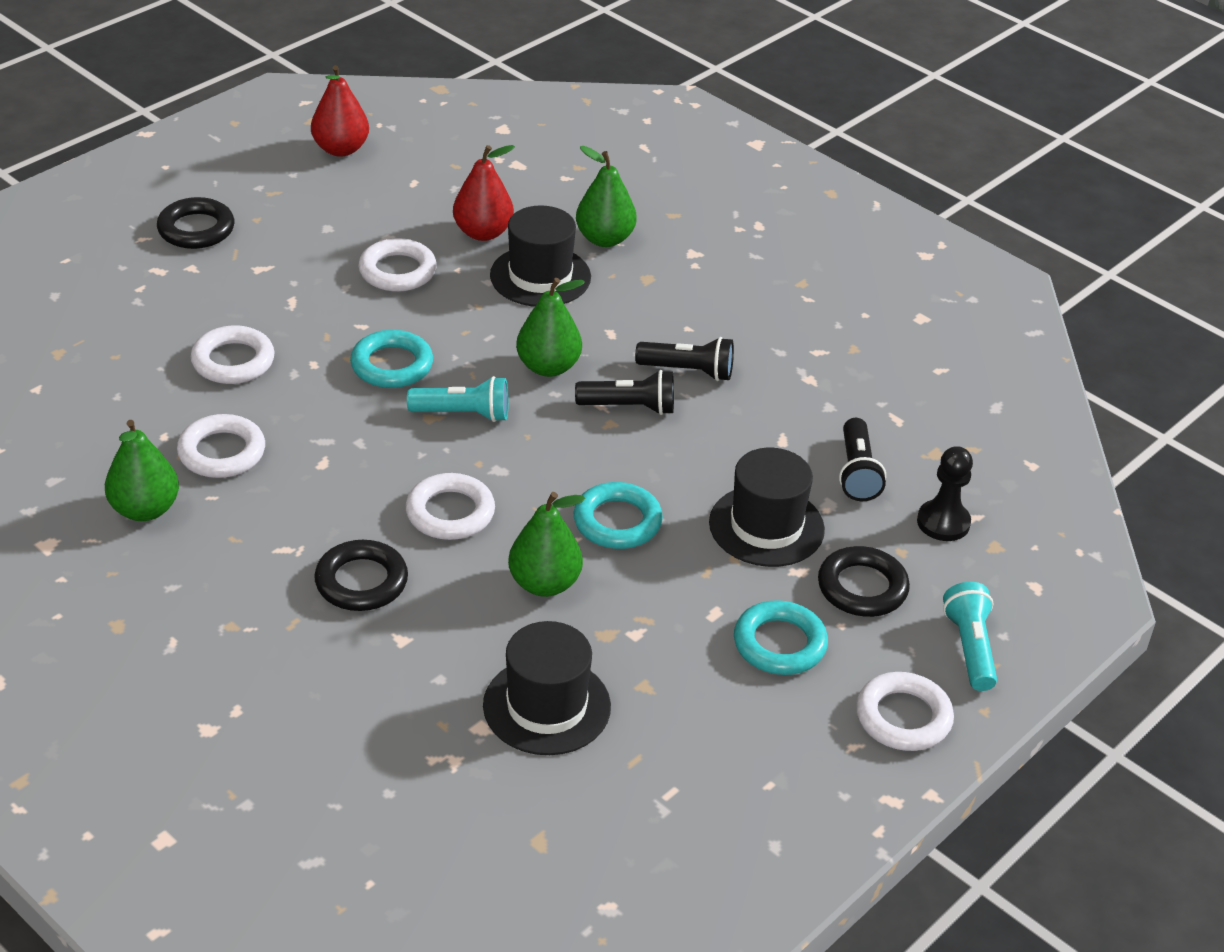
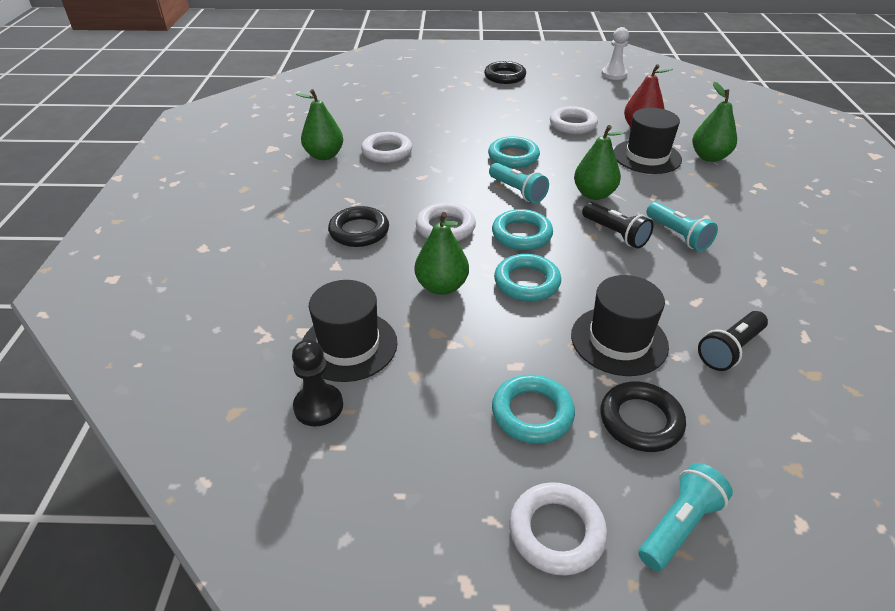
camera: 50 degrees right, 0 degrees up
(233, 361) = (445, 124): white ring -> none
(341, 149) = (614, 74): red pear -> white pawn
(540, 468) = (521, 234): none -> turquoise ring
(688, 371) = (678, 235): black flashlight -> turquoise flashlight
(943, 522) = (765, 422): black pawn -> black pawn (318, 406)

